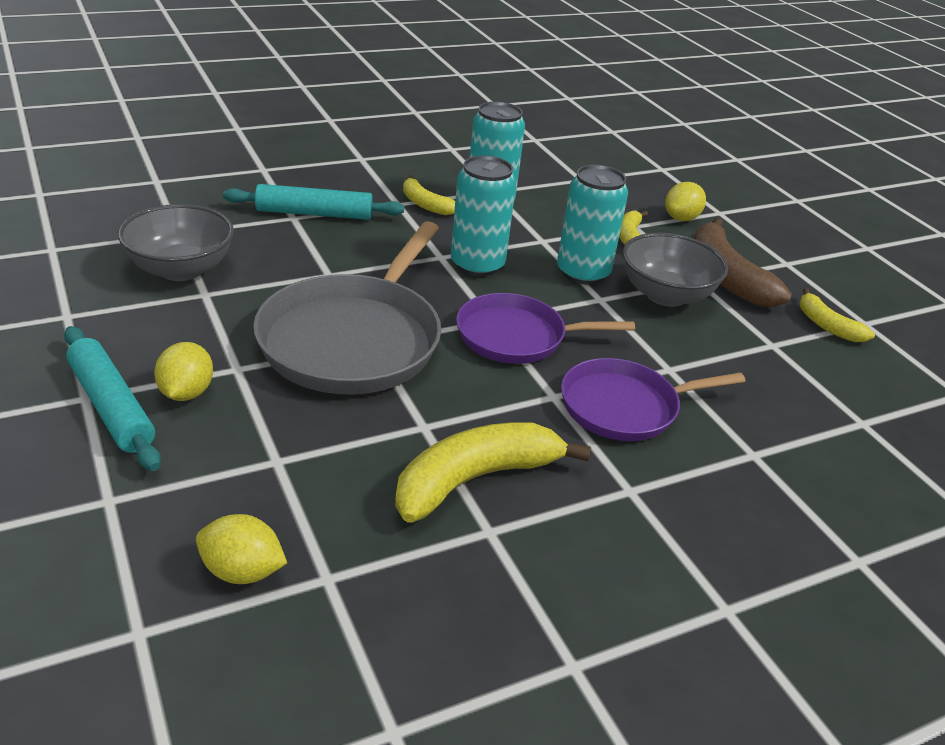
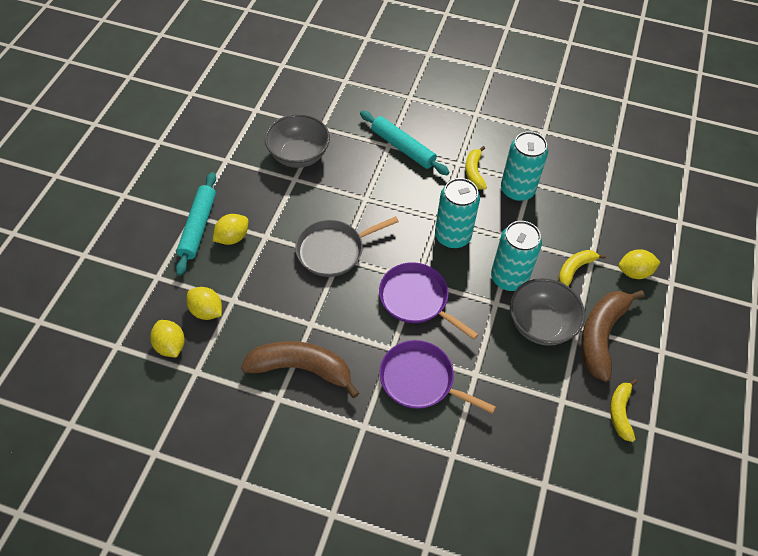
camera: 45 degrees right, 20 degrees up
(250, 495) = (206, 311): none -> yellow lemon
(354, 340) = (333, 250): grey pan -> grey pan, size x0.62
(475, 480) = (301, 369): yellow banana -> brown banana

